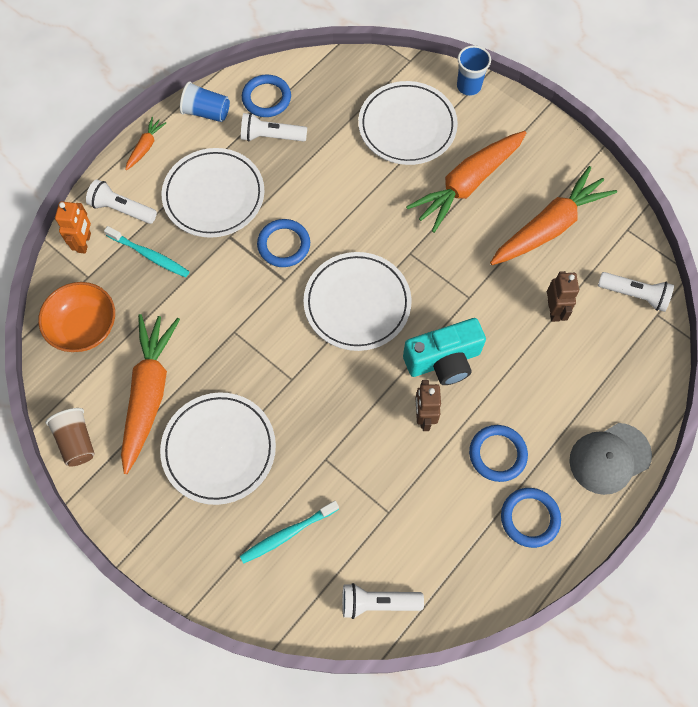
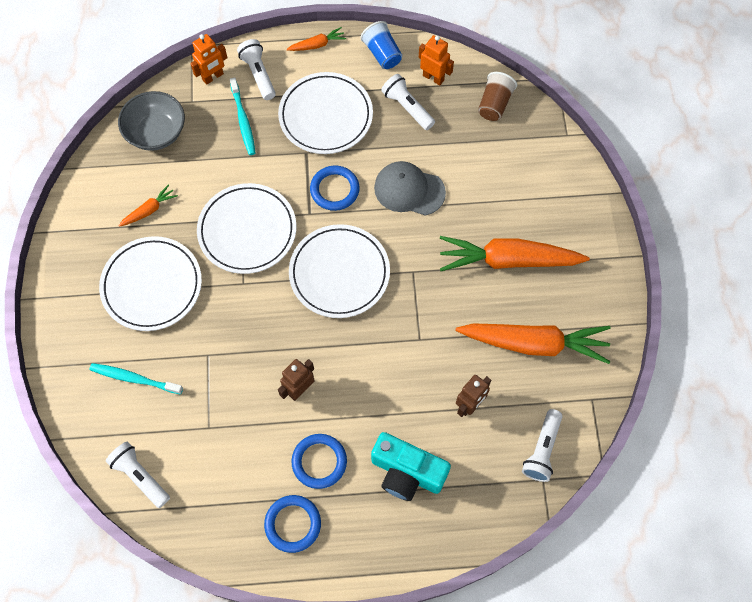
camera: 45 degrees right, 0 degrees up
(77, 441) = (78, 201): brown cup -> brown cup (494, 104)
(84, 327) = (156, 132): orange bowl -> grey bowl
(149, 393) = (149, 210): orange carrot -> orange carrot, size x0.45
(266, 98) = (433, 77): blue ring -> orange robot
(407, 126) = (511, 181): white plate -> white plate (247, 230)
(443, 361) = (353, 365): turquoise camera -> turquoise camera (407, 472)
(468, 86) = (590, 190): blue cup -> none
(609, 458) = (392, 541): grey cap -> grey cap (409, 190)
(634, 295) = (542, 450): white flashlight -> white flashlight turned 45 degrees clockwise

